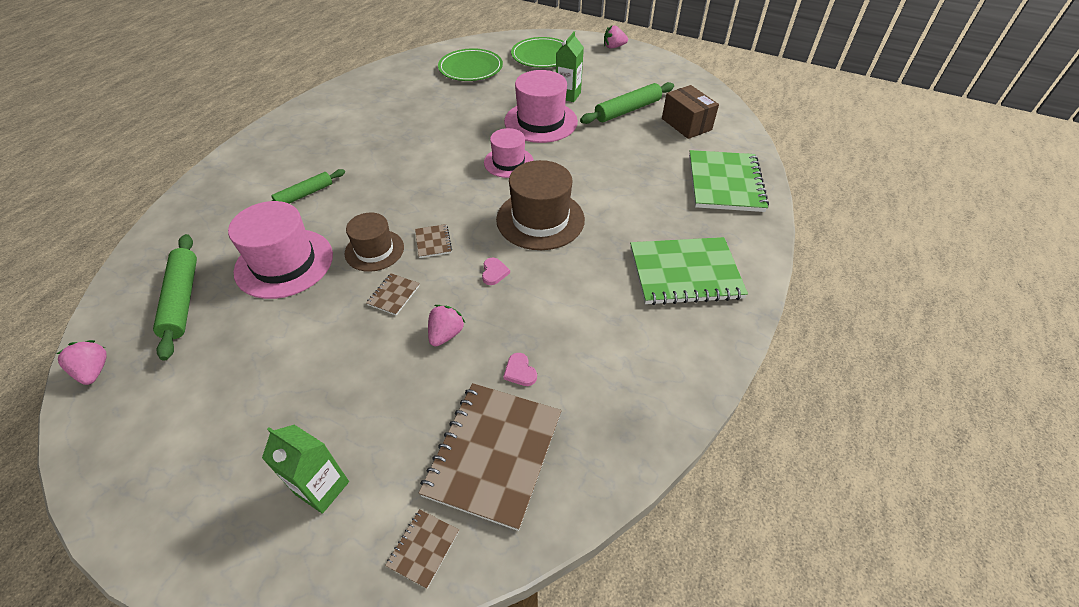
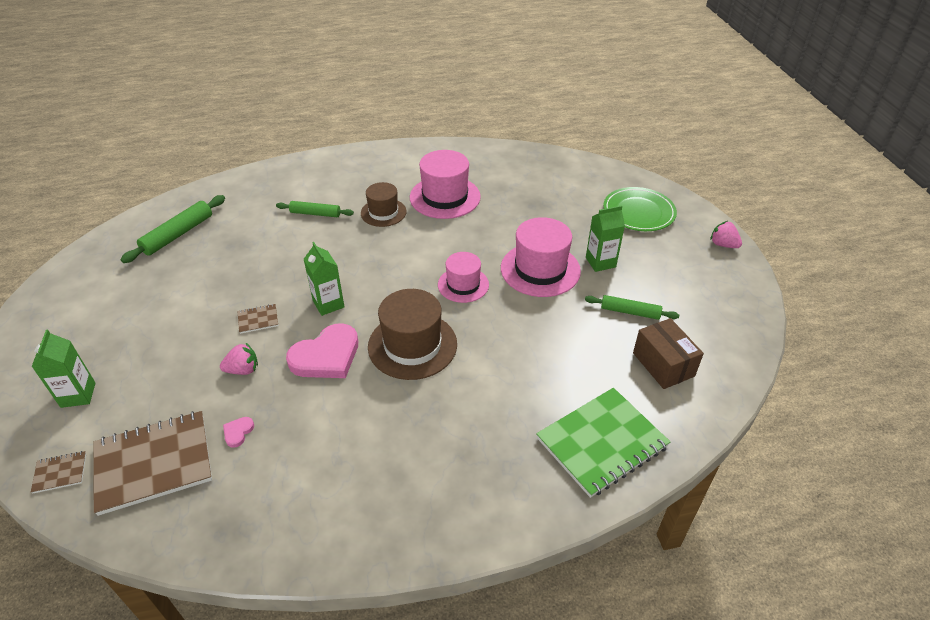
camera: 50 degrees right, 5 degrees down
(94, 371) = (102, 244): pink strawberry -> none
(284, 263) = (243, 251): pink hat -> pink hat (445, 197)
(374, 250) = (292, 281): brown hat -> brown hat (383, 212)
(433, 242) = (328, 304): brown notebook -> green carton
(470, 68) = (561, 187): green plate -> none
(494, 272) = (326, 356): pink heart -> pink heart, size x2.40
(627, 110) = (630, 312): green rolling pin -> green rolling pin, size x0.67
(685, 273) = (437, 478): green notebook -> none
(686, 124) = (663, 364): brown box -> brown box turned 45 degrees counterclockwise

